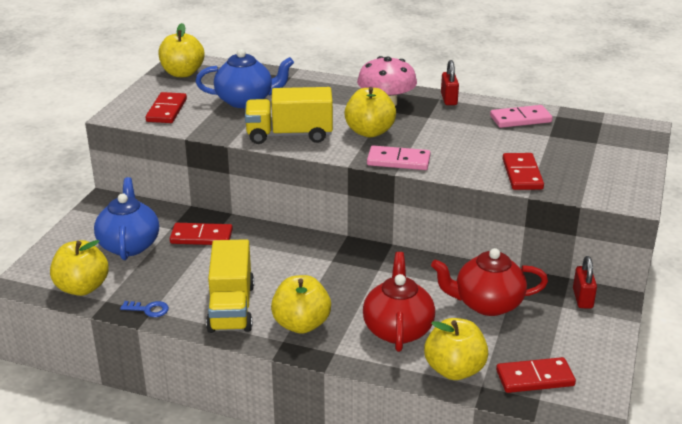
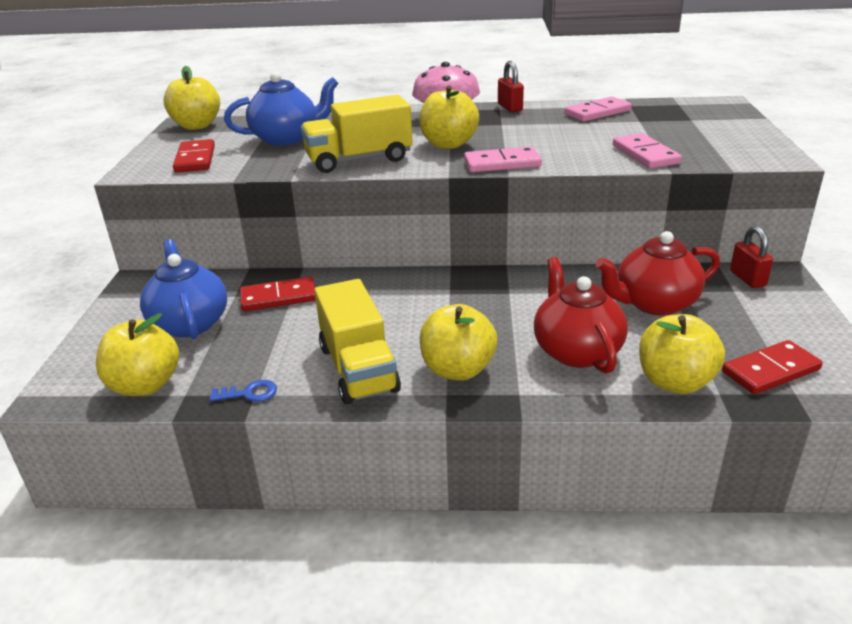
camera: 15 degrees left, 0 degrees up
(522, 174) = (645, 154): red domino -> pink domino

